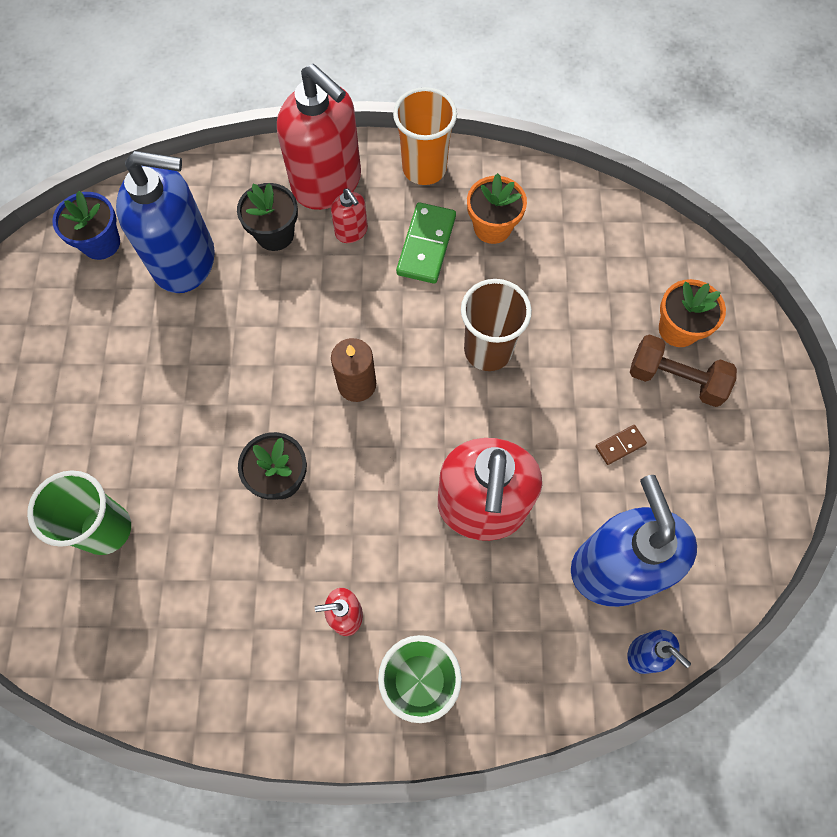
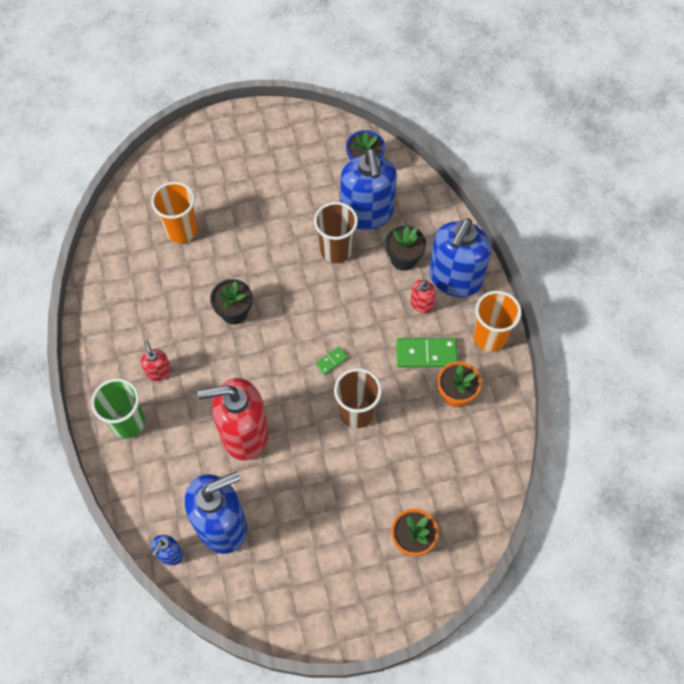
camera: 75 degrees right, 5 degrees down
(106, 529) = (181, 230): green cup -> orange cup
(229, 315) = (336, 250): none -> brown cup
(327, 183) = (455, 279): red soap dispenser -> blue soap dispenser
(357, 384) = (308, 338): brown candle -> none
(402, 363) = (331, 361): none -> green domino
(620, 445) = (309, 514): brown domino -> none
(675, 379) = (370, 544): brown dumbbell -> none

